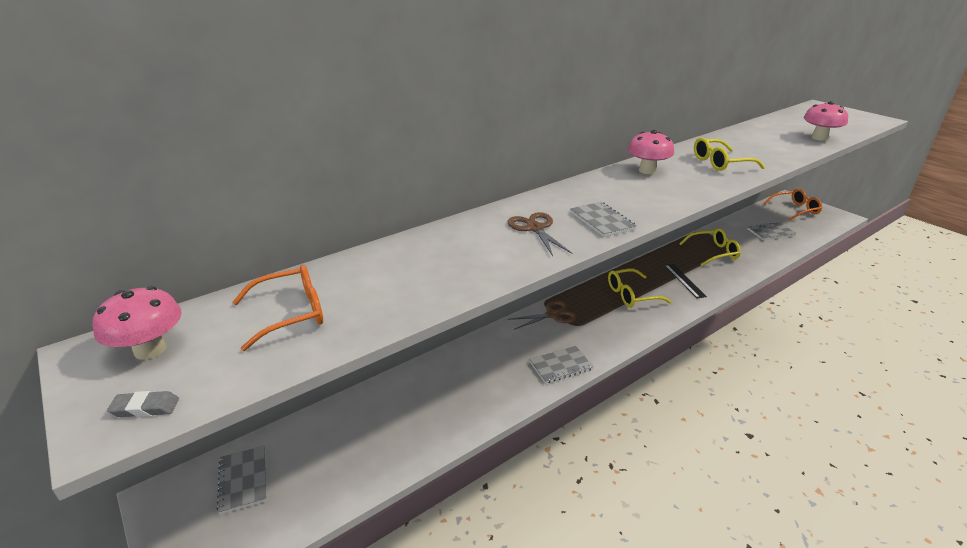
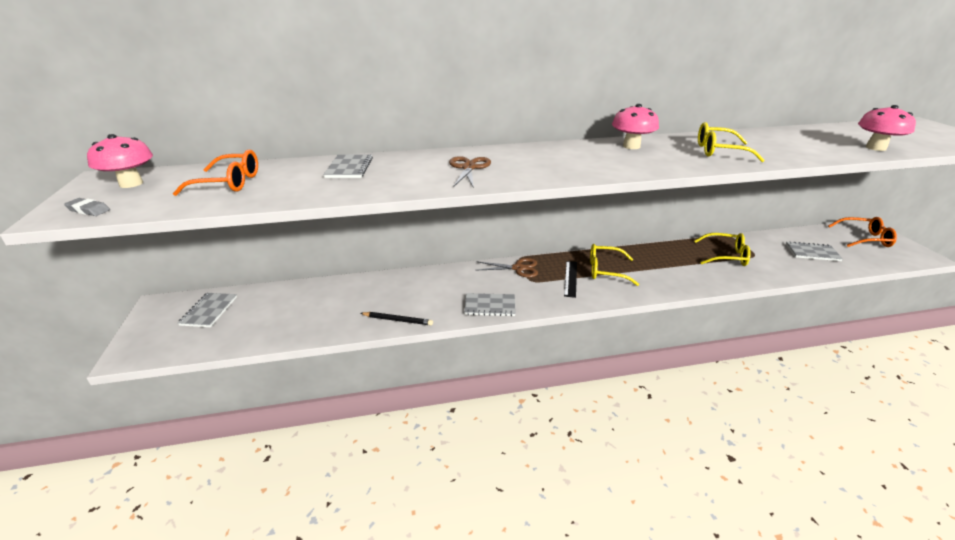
camera: 25 degrees right, 0 degrees up
(483, 413) = (398, 320): none -> black pencil
(601, 221) = (533, 172): grey notebook -> grey notebook (349, 168)
(684, 280) = (671, 271): black ruler -> black ruler (570, 278)

